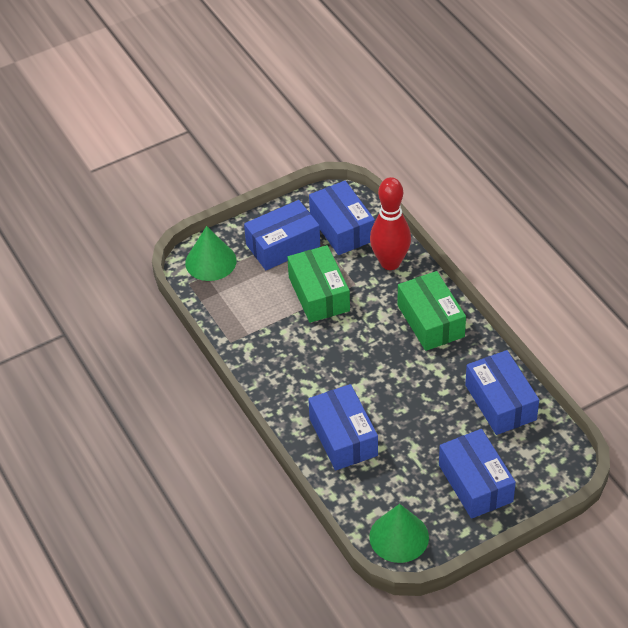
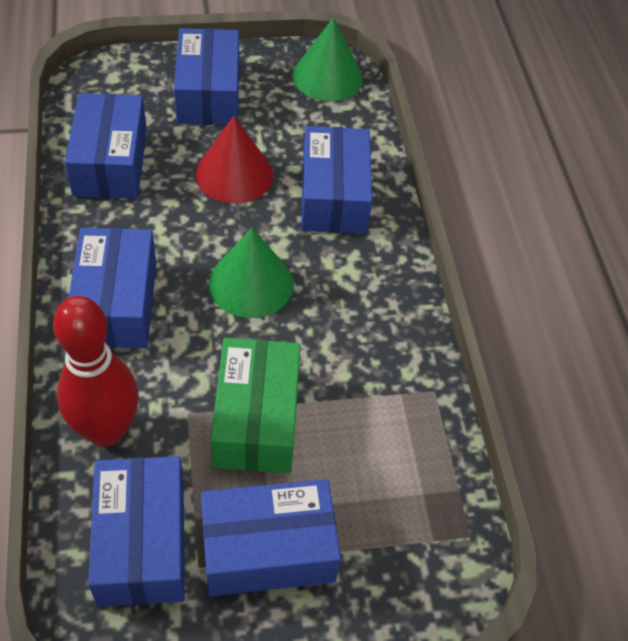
camera: 165 degrees left, 5 degrees up
(210, 261) = (415, 569): green cone -> green cone (251, 283)
(416, 426) = (234, 174): none -> red cone
(430, 321) = (116, 303): green box -> blue box

